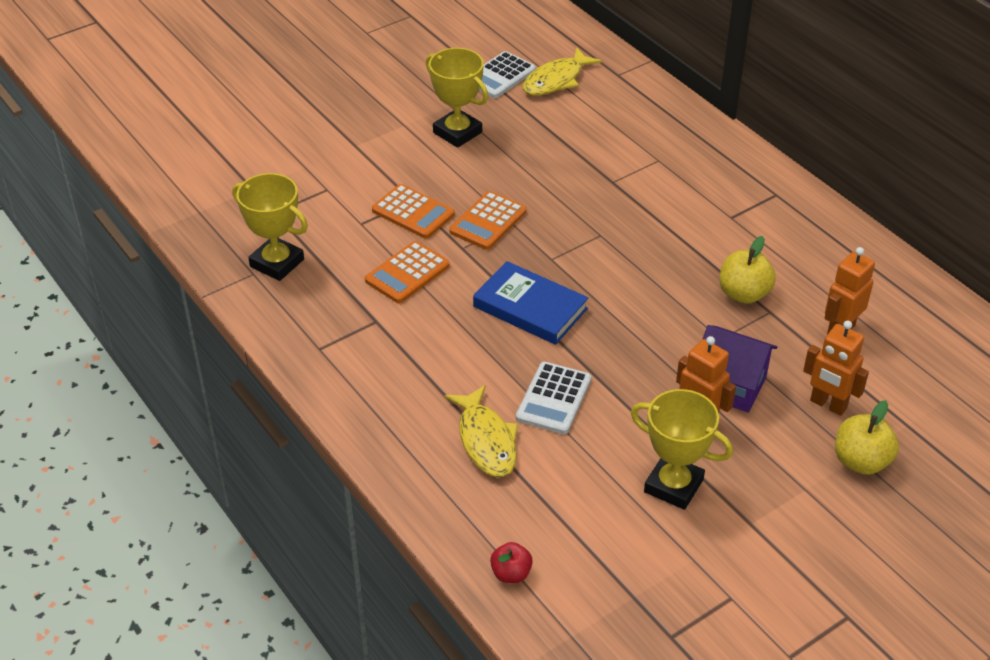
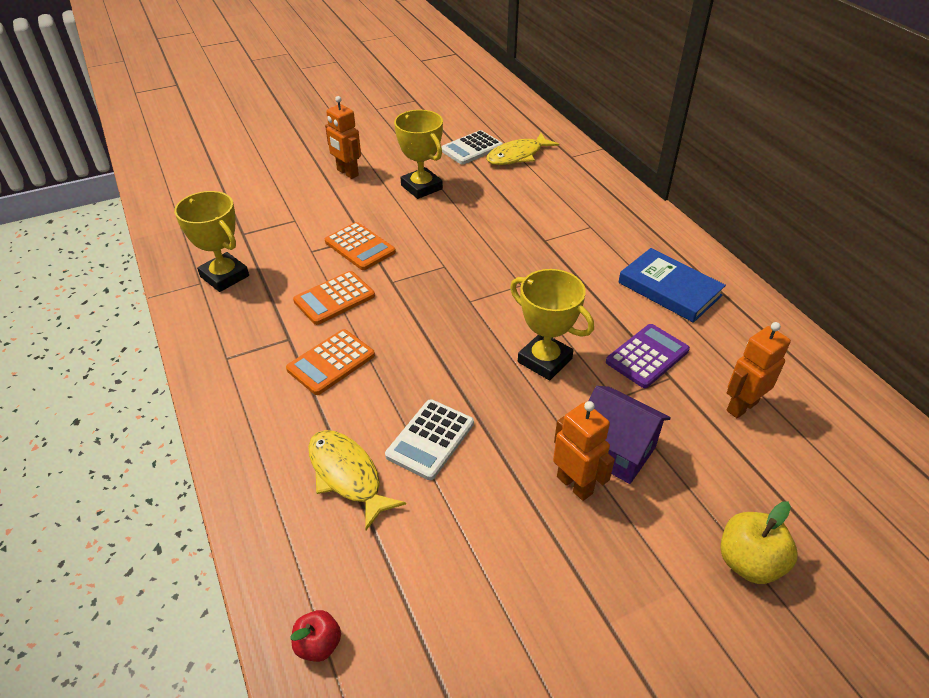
camera: 10 degrees right, 0 degrees up
(486, 440) = (347, 475): yellow fish -> yellow fish turned 150 degrees clockwise
(488, 221) = (423, 262): orange calculator -> orange calculator (331, 362)
(530, 308) = (435, 344): blue book -> blue book (669, 289)
(673, 486) = (530, 560): yellow trophy -> yellow trophy (544, 360)
(743, 294) = (647, 356): yellow apple -> purple calculator
(828, 405) = (718, 487): orange robot -> orange robot (347, 173)

